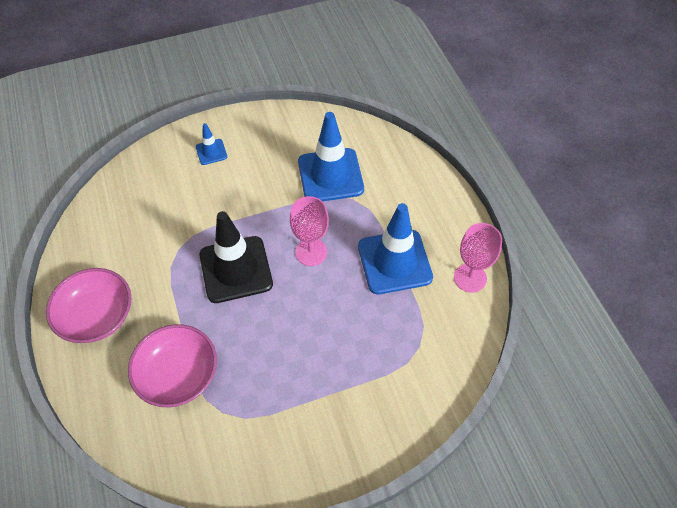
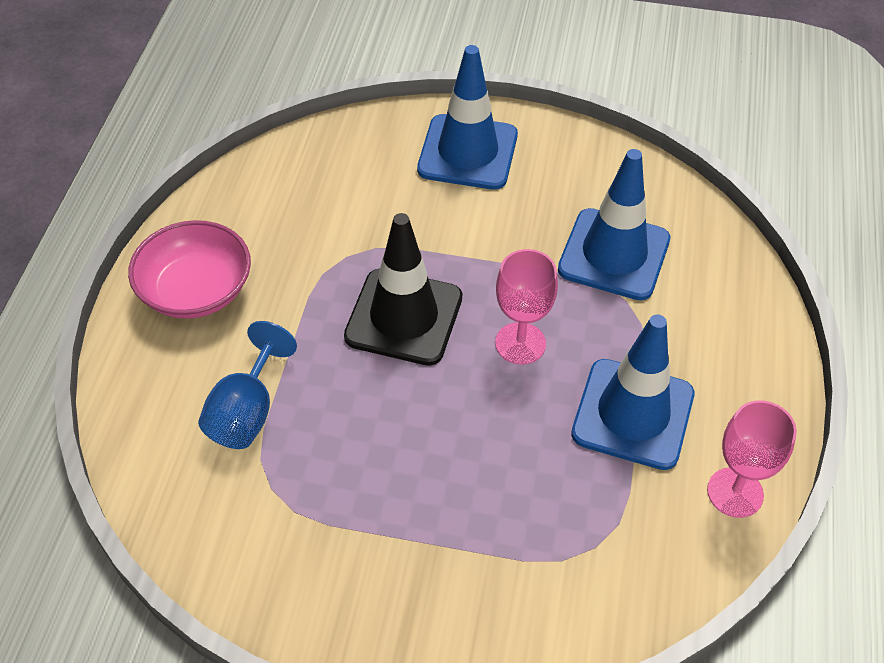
camera: 30 degrees right, 5 degrees down
(178, 375) = (246, 412): pink bowl -> blue goblet
(211, 152) = (468, 152): blue traffic cone -> blue traffic cone, size x2.12

